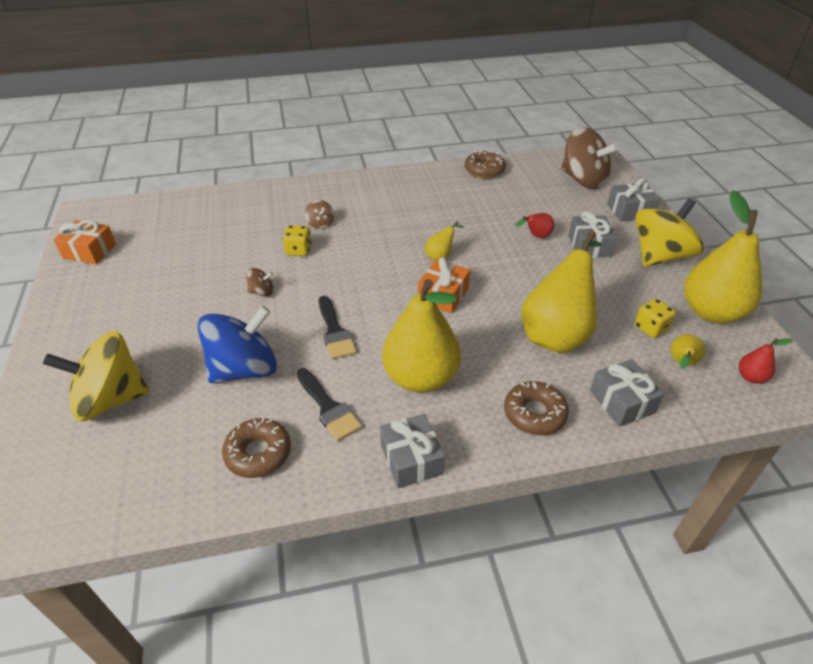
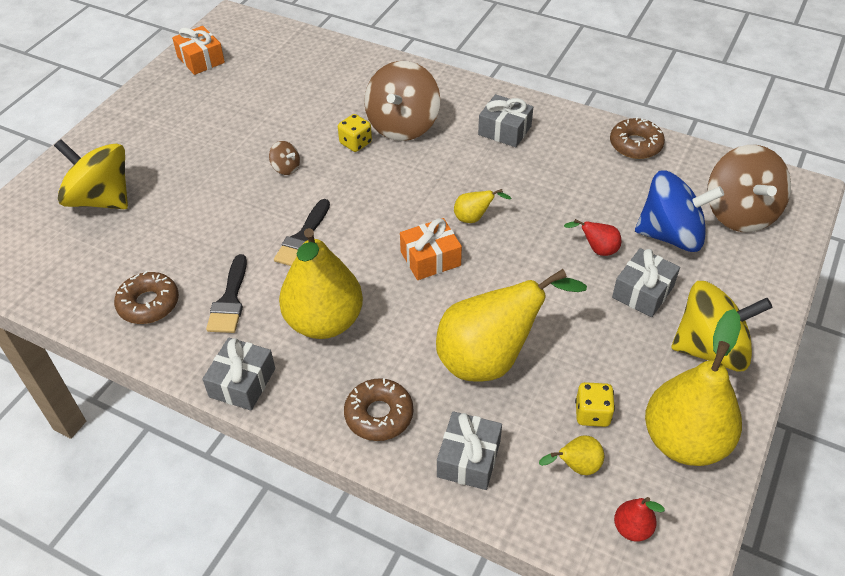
camera: 40 degrees right, 5 degrees up
(244, 369) = (206, 230): blue spinning top -> blue spinning top (670, 235)
(320, 224) = (403, 125): brown spinning top -> brown spinning top, size x2.34
(629, 211) = (747, 279): grey gift -> grey gift (504, 130)

